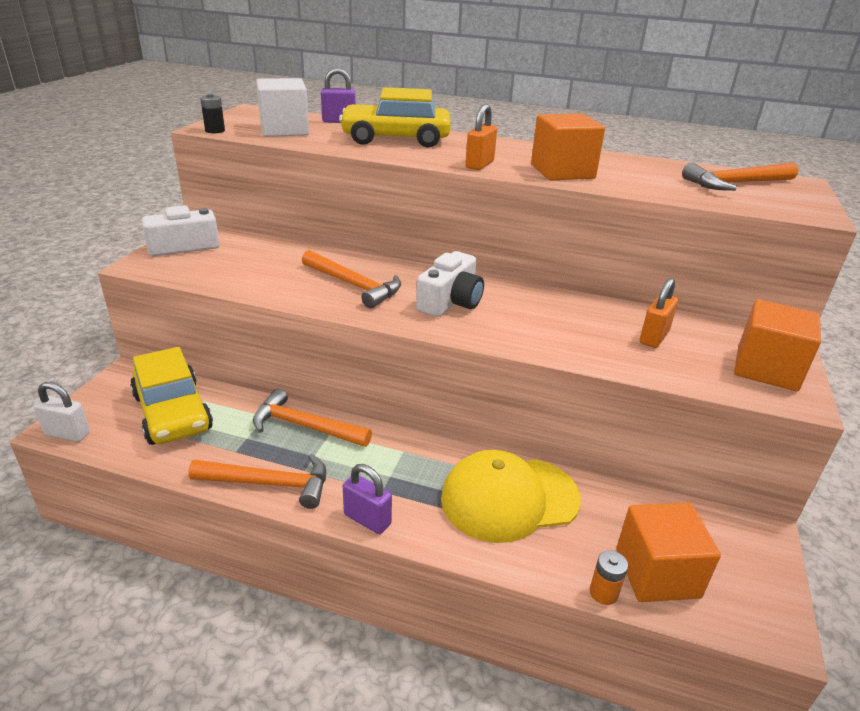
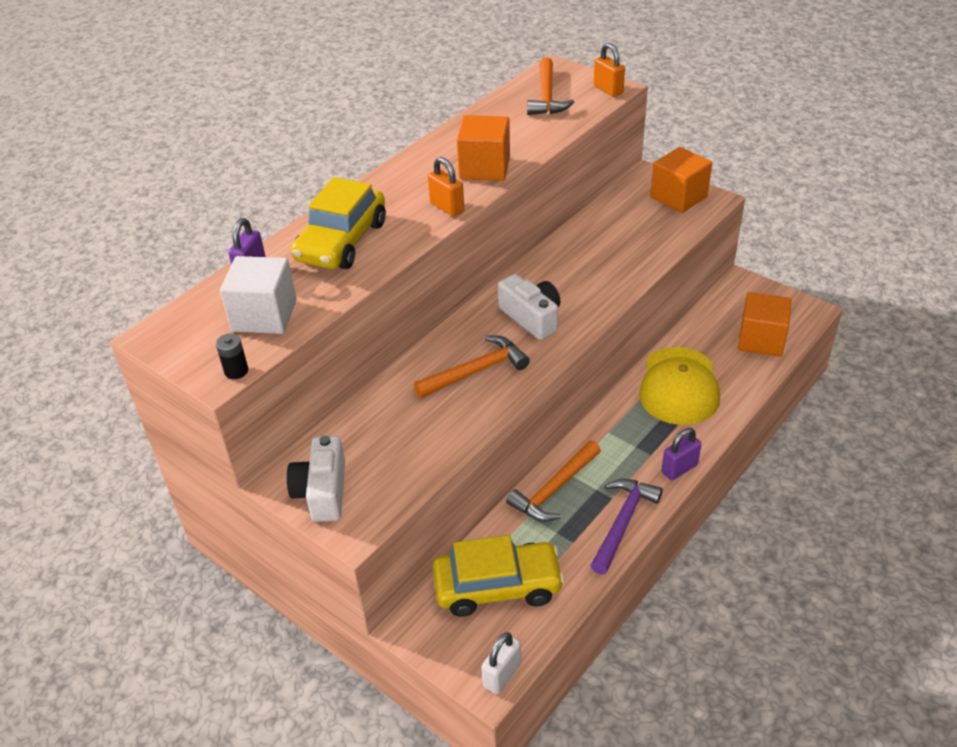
camera: 65 degrees left, 10 degrees up
(269, 483) = (622, 522): orange hammer -> purple hammer
(603, 593) = (771, 369): orange battery -> none
(654, 337) = (625, 229): orange padlock -> orange padlock (608, 90)

